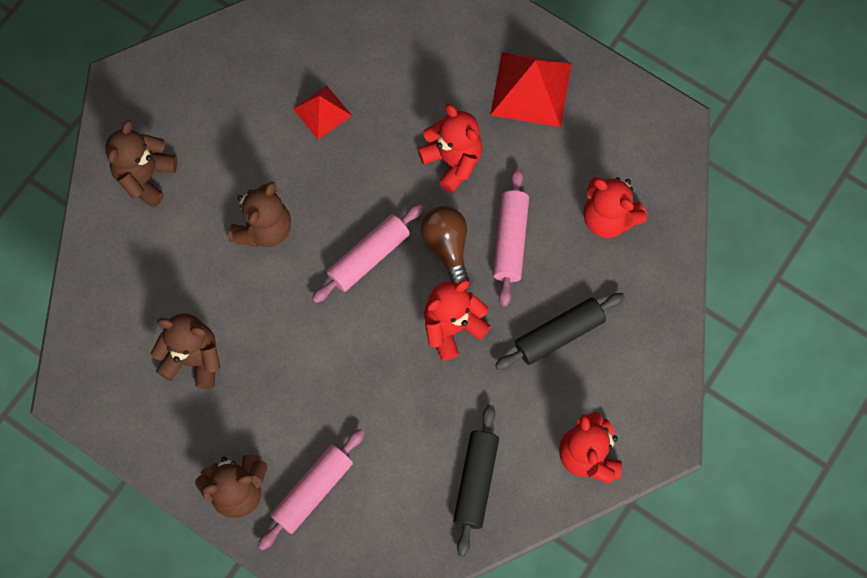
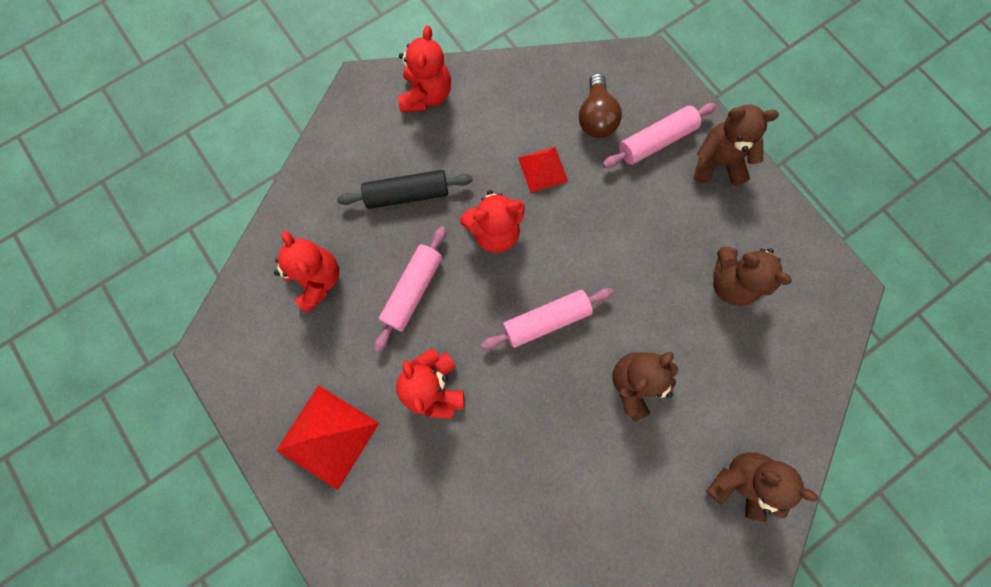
camera: 160 degrees left, 5 degrees up
(145, 177) = (739, 482): brown teddy bear -> brown teddy bear turned 105 degrees counterclockwise
(322, 112) = (542, 489): red pyramid -> red pyramid (543, 169)
(447, 247) = (472, 304): brown light bulb -> brown light bulb (596, 117)
(475, 481) = (523, 105): black rolling pin -> none

